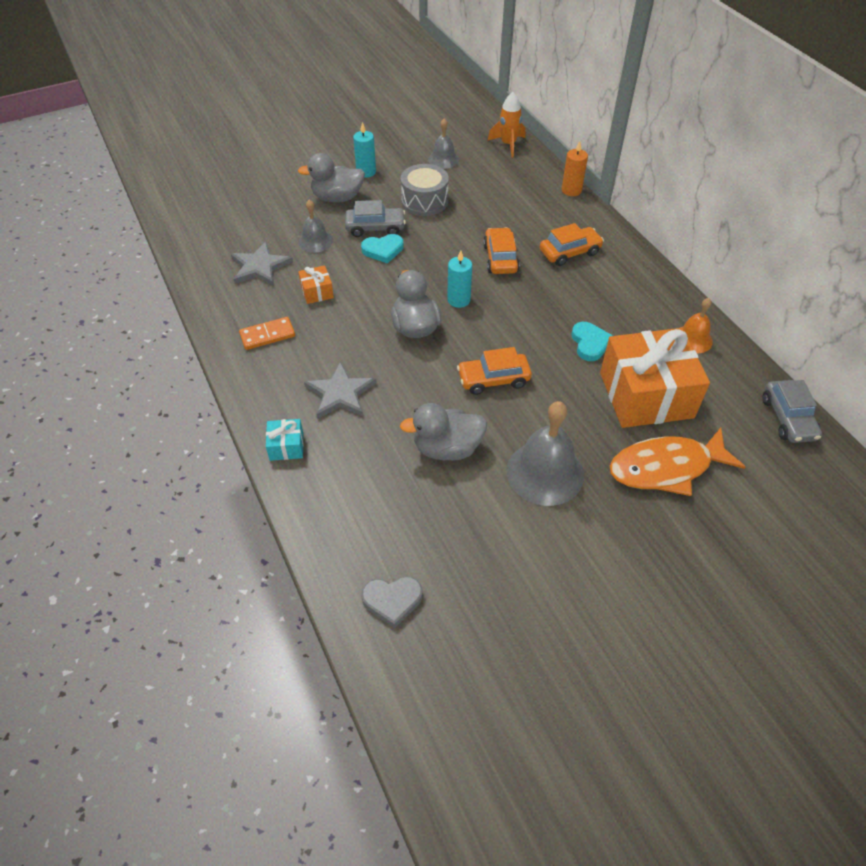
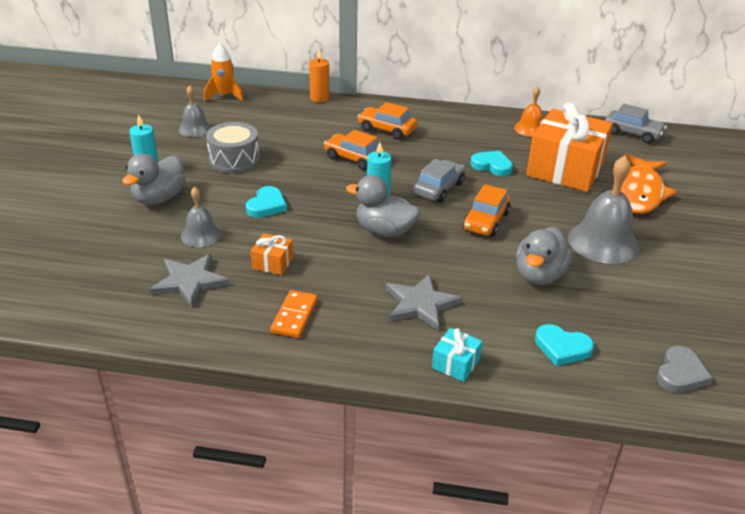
camera: 55 degrees left, 15 degrees down
(359, 504) = (562, 348): none -> turquoise heart
(375, 228) = (231, 197): grey car -> grey car (439, 188)
(569, 252) = (387, 130): orange car -> orange car turned 75 degrees counterclockwise

